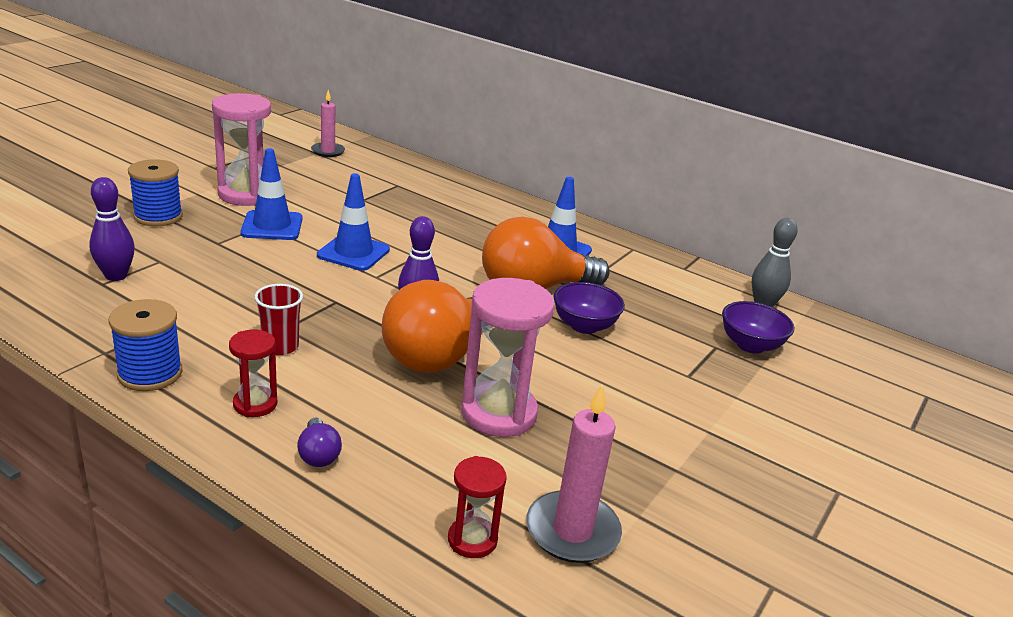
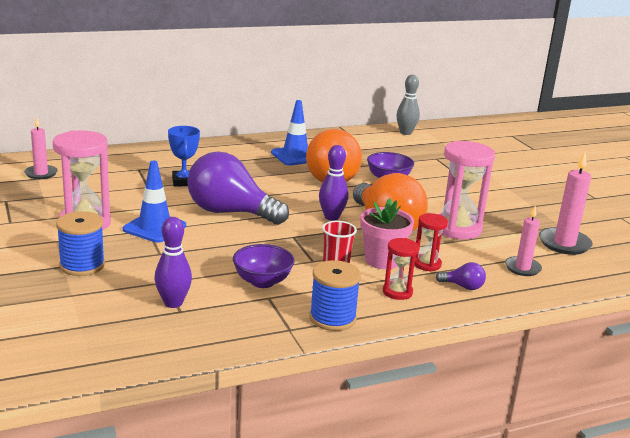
camera: 55 degrees left, 5 degrees down
(334, 374) = (382, 260): none -> pink flower pot
(353, 253) = (230, 212): blue traffic cone -> purple light bulb
(398, 212) = (184, 182): none -> blue trophy
(433, 500) = (522, 268): none -> pink candle
(472, 540) = (558, 268): red hourglass -> red hourglass (427, 264)
(750, 345) = (441, 150): purple bowl -> purple bowl (262, 281)

